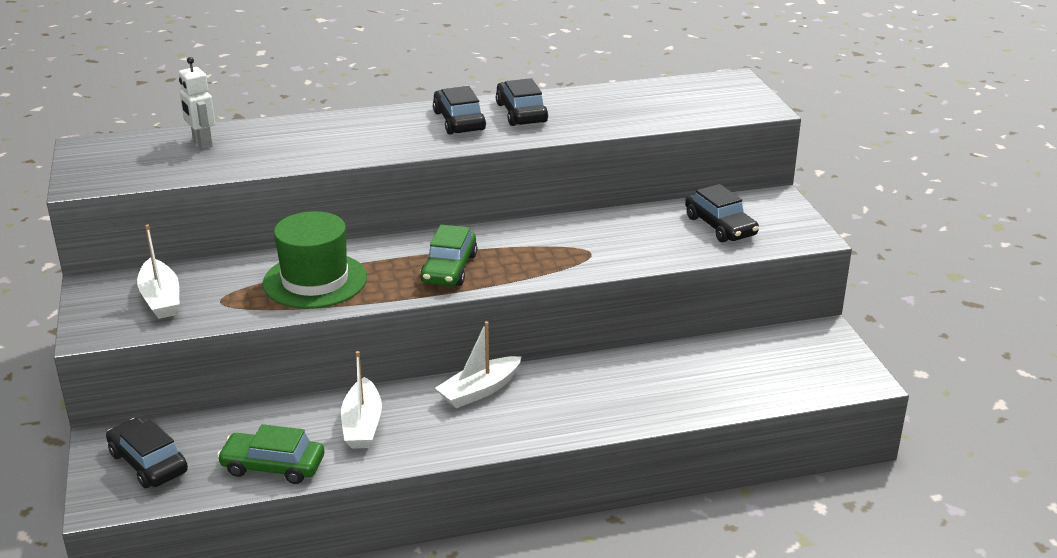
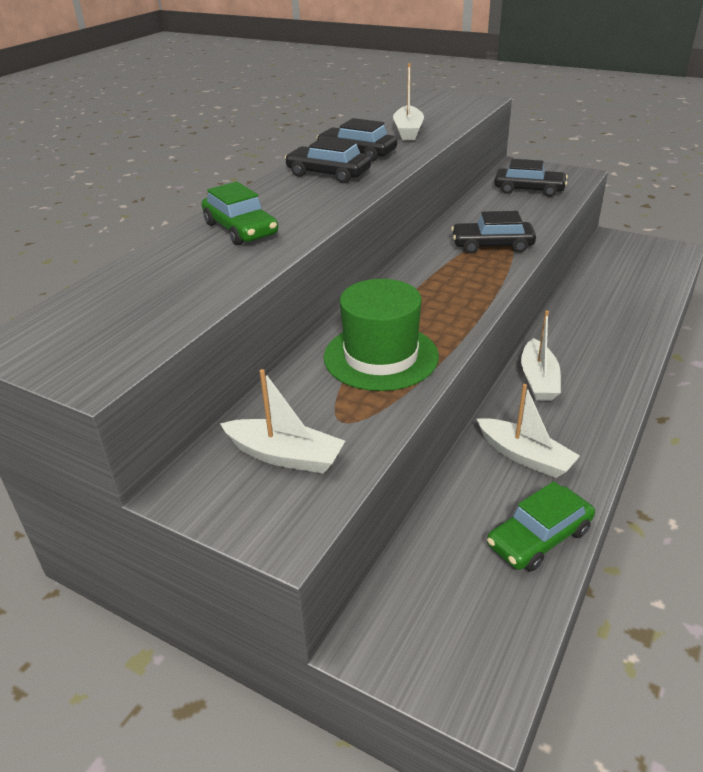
camera: 45 degrees left, 5 degrees up
(148, 463) = (447, 626): black car -> black car (492, 245)
(202, 143) = (146, 279): white robot -> none
(449, 269) = (450, 292): green car -> green car (240, 229)
(611, 111) = (408, 131): none -> white boat

